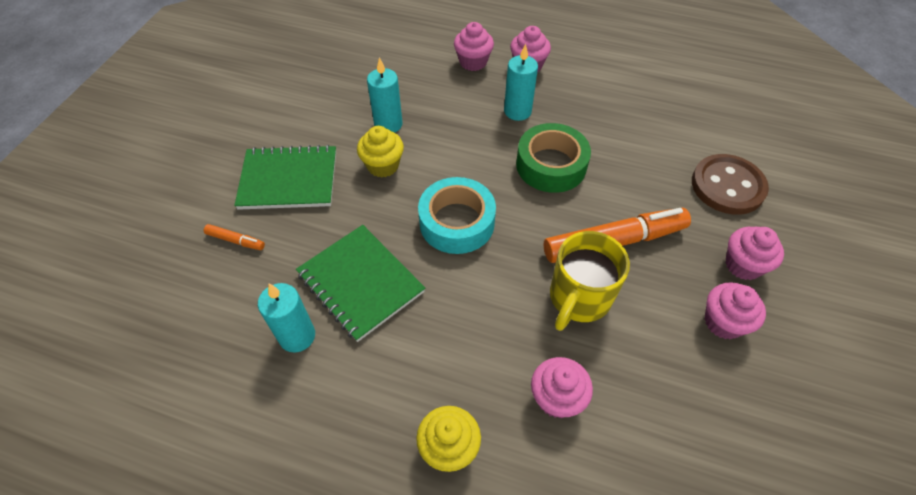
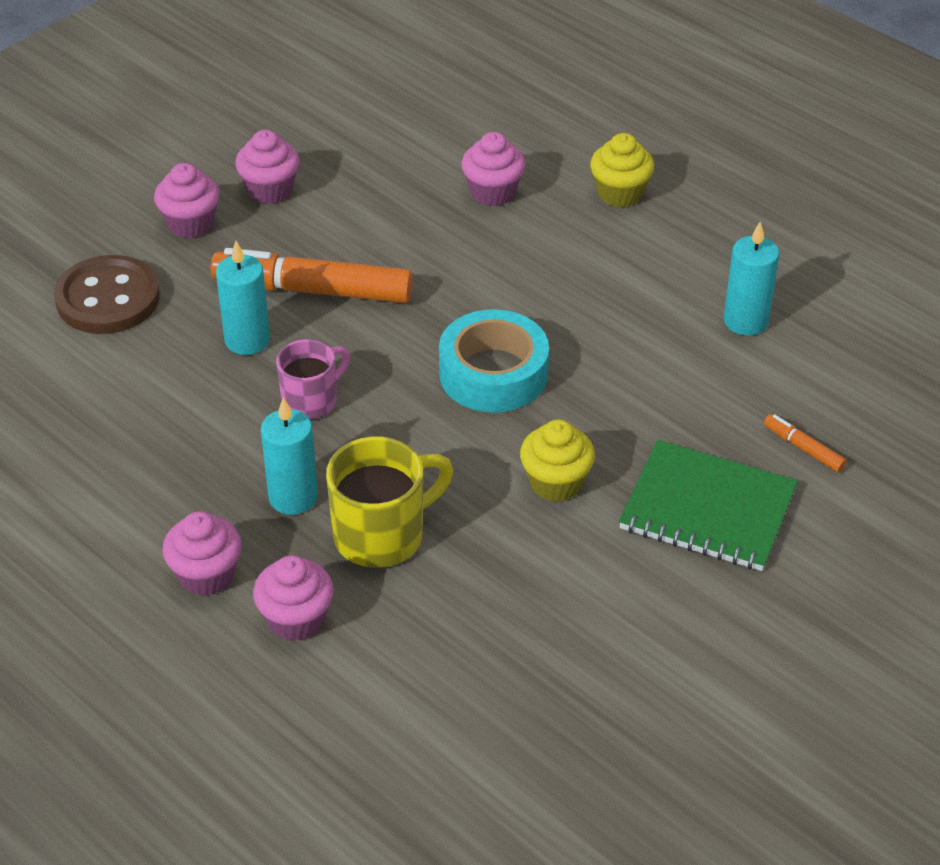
camera: 155 degrees left, 10 degrees down
(360, 283) = (651, 348): green notebook -> none
(388, 124) = (515, 548): turquoise candle -> turquoise candle (247, 340)
(551, 165) = (312, 400): green tape -> pink mug
(578, 298) = (404, 254): yellow mug -> yellow mug (382, 534)

